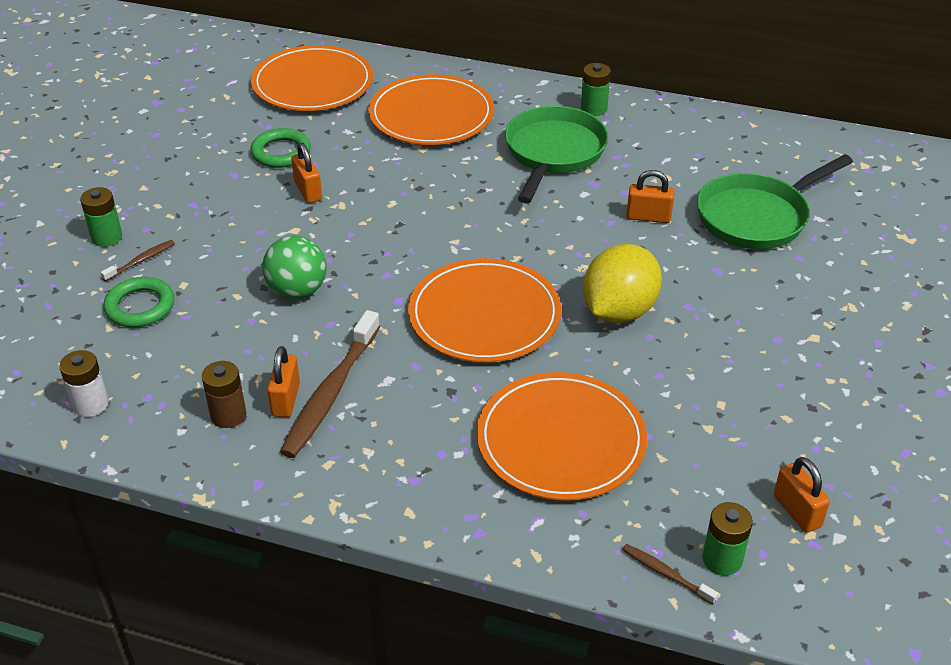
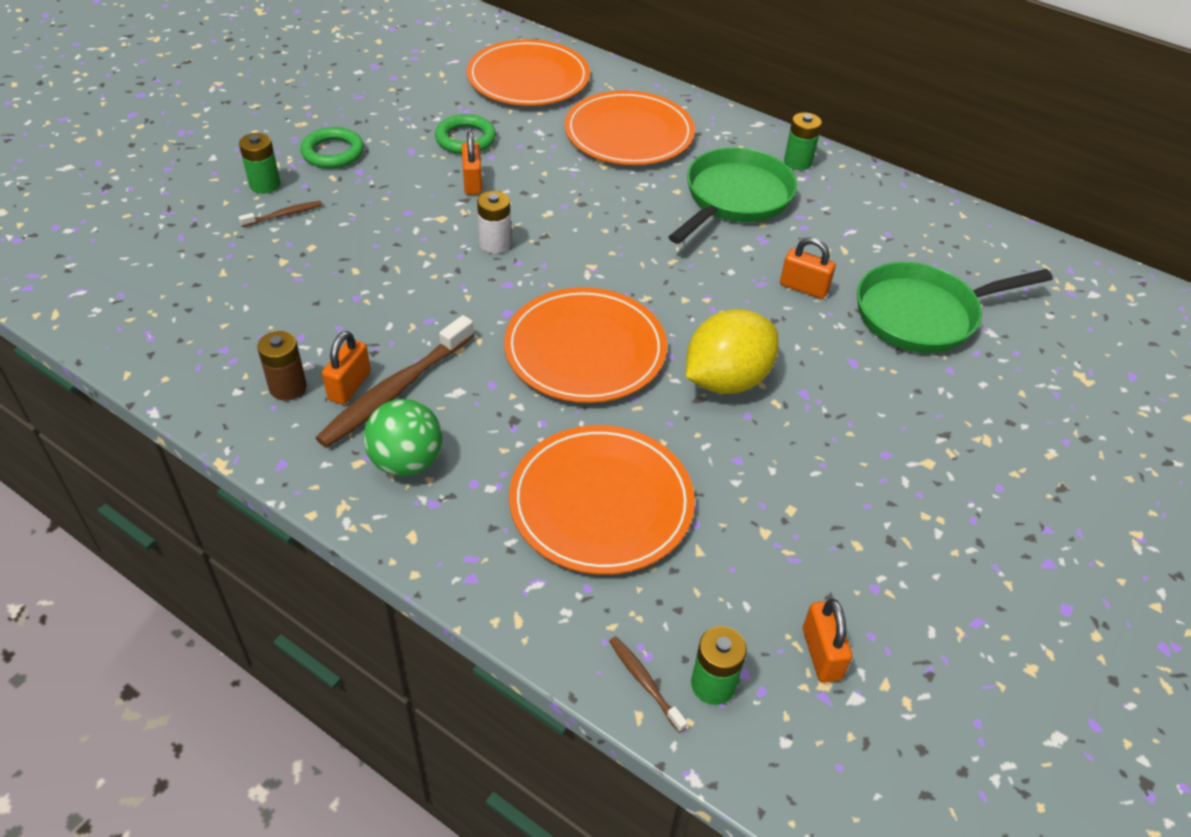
camera: 15 degrees right, 5 degrees up
(91, 404) = (169, 343): white battery -> white battery (495, 244)
(140, 306) = (261, 259): green ring -> green ring (333, 152)
(297, 291) = (414, 279): green ball -> green ball (406, 462)

